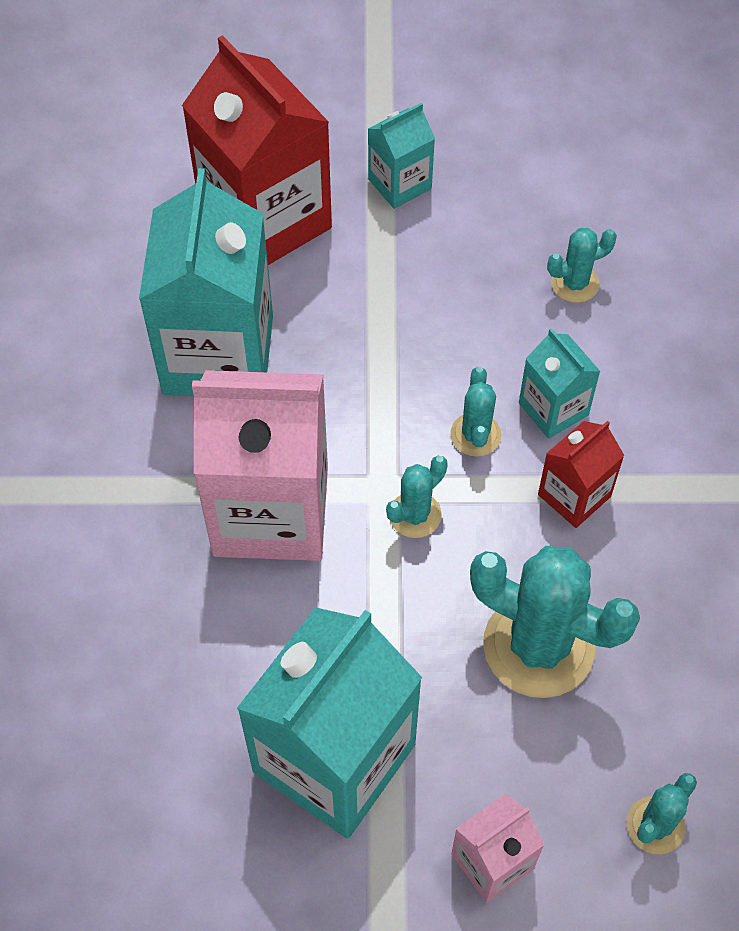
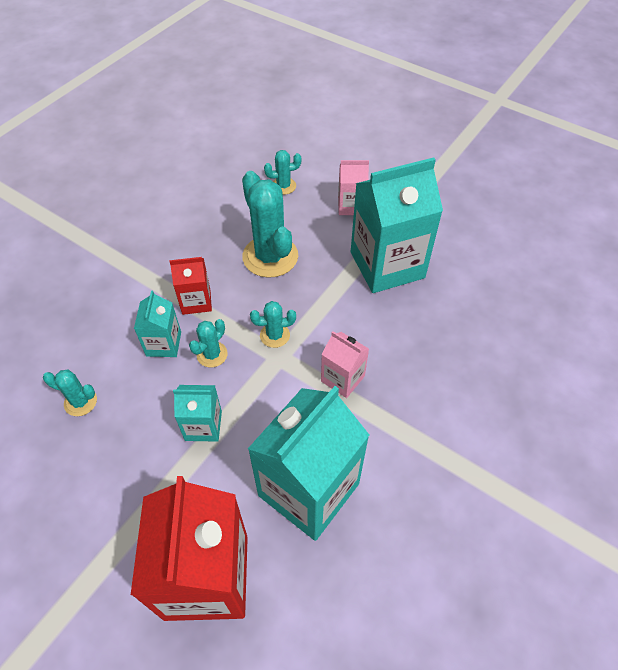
camera: 145 degrees left, 5 degrees down
(271, 511) = (342, 378): pink carton -> pink carton, size x0.49
(399, 184) = (100, 543): turquoise carton -> turquoise carton (203, 425)

